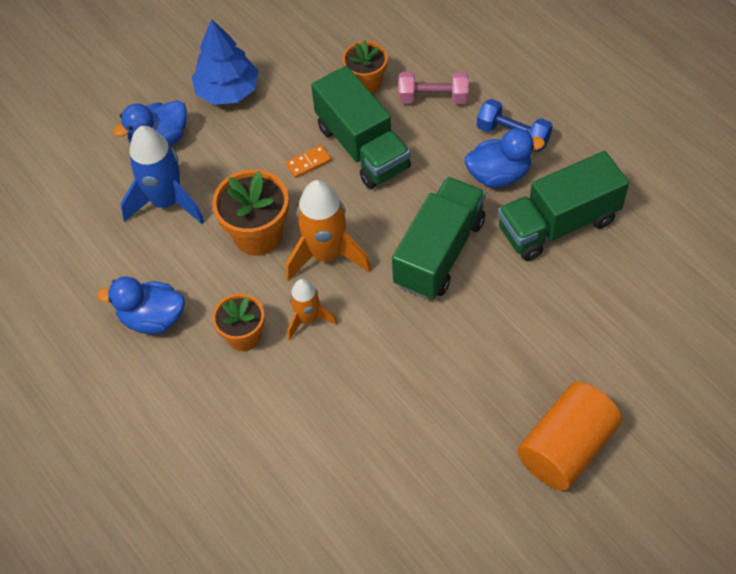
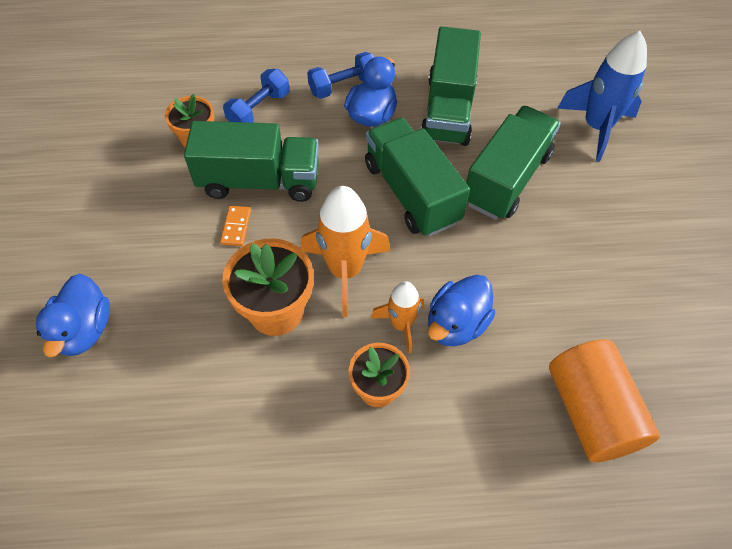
camera: 60 degrees left, 0 degrees up
(153, 318) = (290, 463): blue duck -> blue duck (456, 324)
(167, 202) = (164, 367): blue rocket -> blue rocket (596, 127)
(227, 91) = (92, 241): blue tree -> none
(433, 98) = (259, 109): pink dumbbell -> blue dumbbell
(516, 311) = (506, 179): none -> green truck
(566, 448) = (651, 222): orange cylinder -> orange cylinder (590, 412)

